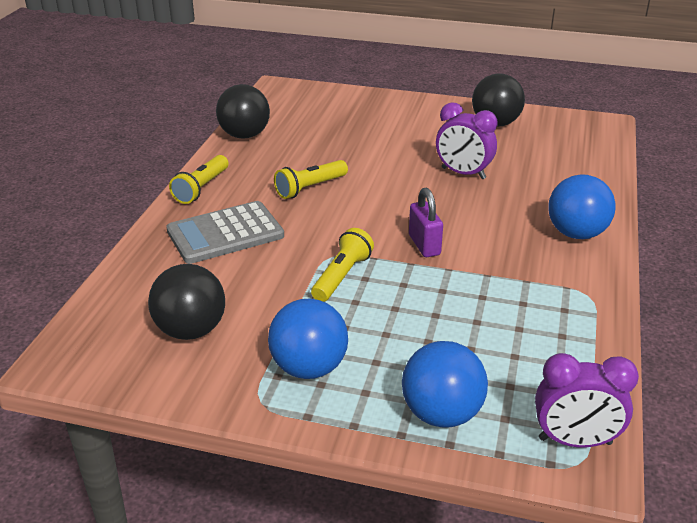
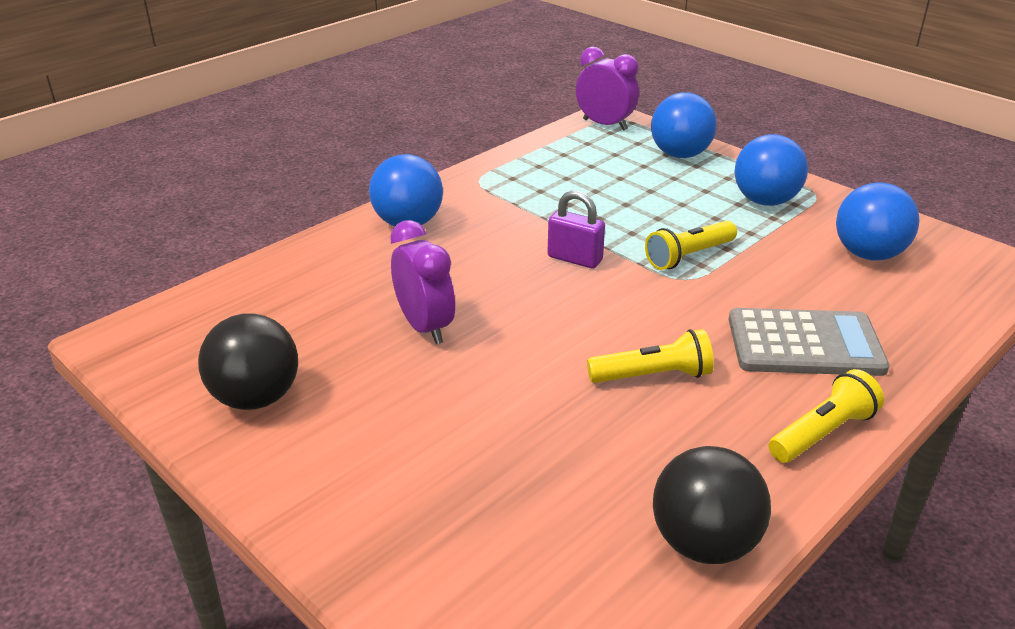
camera: 150 degrees left, 0 degrees up
(191, 330) = (868, 254): black ball -> blue ball
(424, 245) = (574, 259): purple padlock -> purple padlock turned 75 degrees counterclockwise

